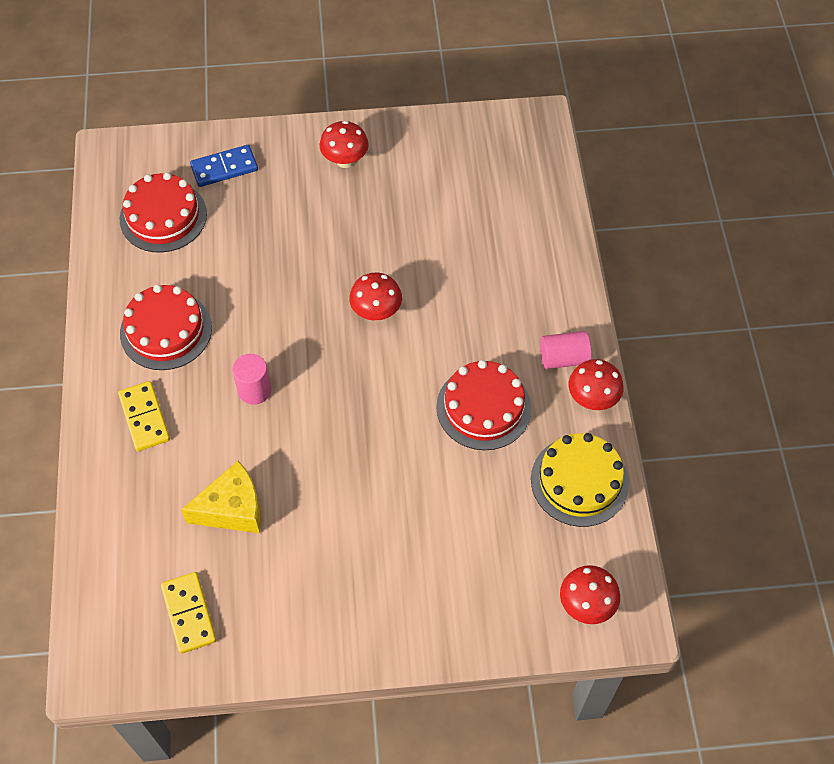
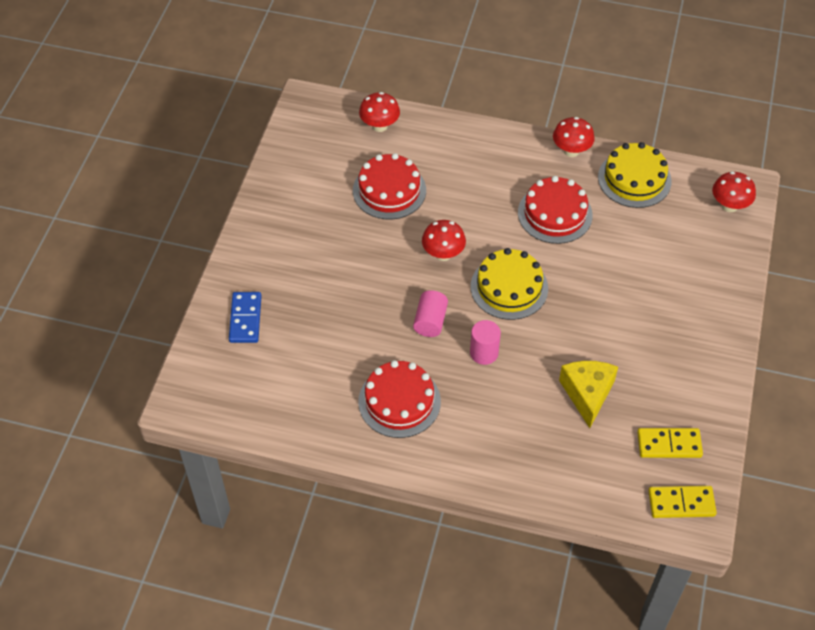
camera: 70 degrees left, 5 degrees down
(145, 417) = (480, 436): yellow domino -> yellow domino (681, 503)
(163, 216) = (277, 376): red cake -> red cake (389, 190)
(345, 160) = (281, 233): red mushroom -> red mushroom (379, 126)
(354, 390) = (509, 287): none -> yellow cake
(563, 358) = (531, 156): pink cylinder -> pink cylinder (430, 321)

